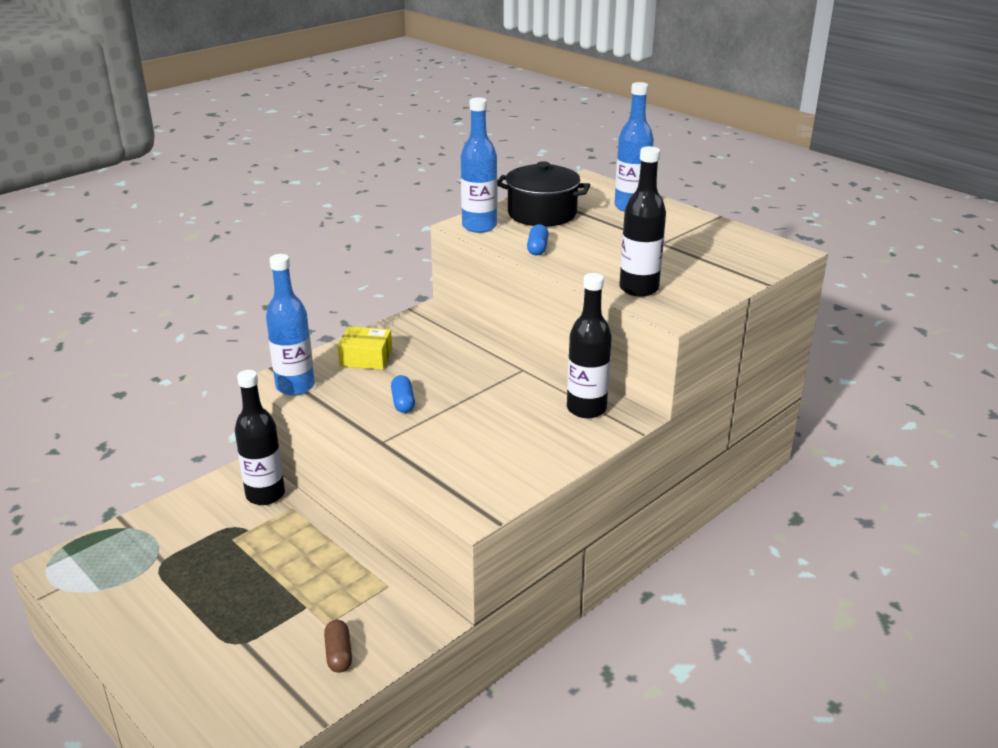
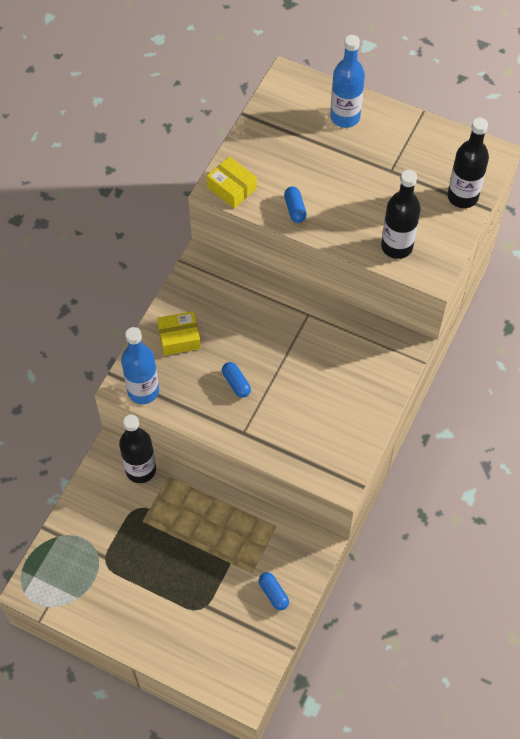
camera: 20 degrees left, 30 degrees up
(339, 654) = (273, 593): brown capsule -> blue capsule
(479, 226) = (232, 188): blue bottle -> yellow box
(542, 214) = (275, 151): black pot -> none
(586, 409) = (374, 347): black bottle -> black bottle (462, 197)

